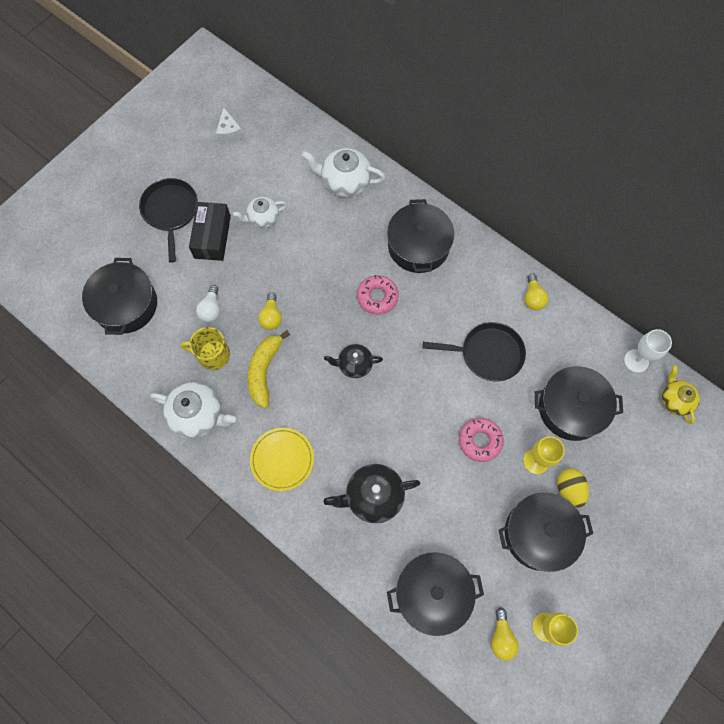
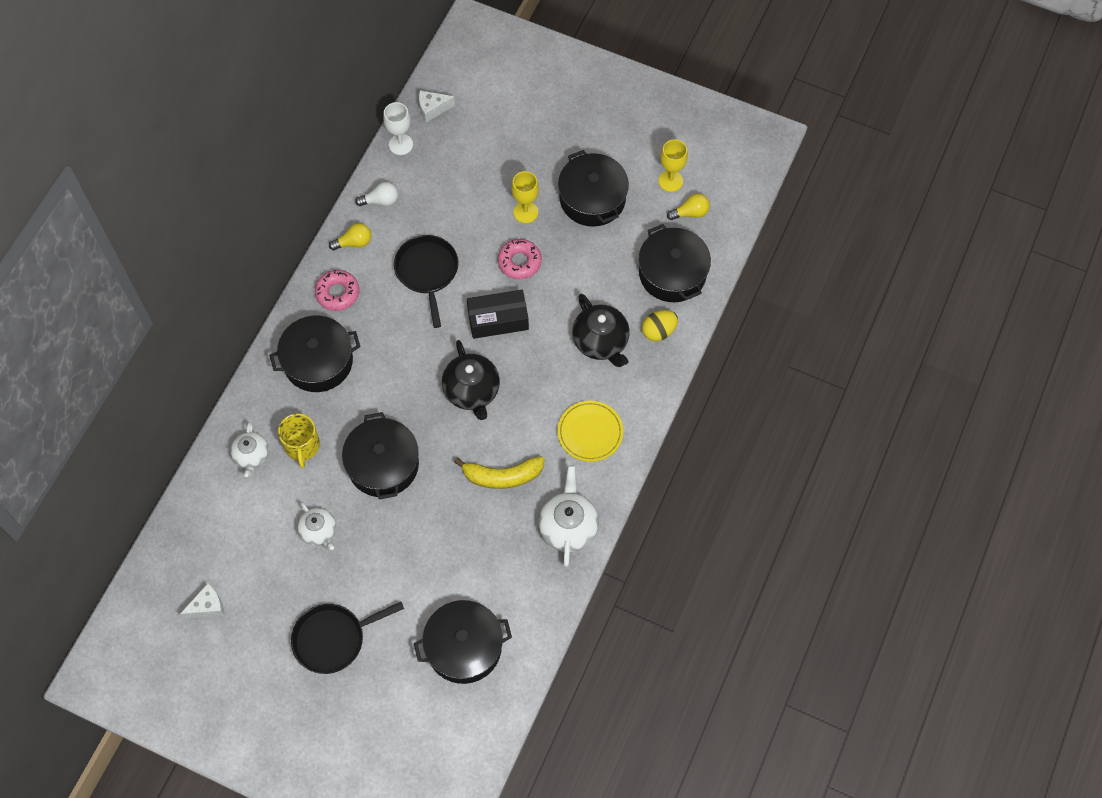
camera: 105 degrees left, 5 degrees down
(211, 309) = (446, 552): white light bulb -> white light bulb (380, 201)
(212, 237) = (356, 580): black box -> black box (498, 320)
(212, 354) = (498, 534): yellow mug -> yellow mug (302, 446)
(271, 317) = (439, 487): yellow light bulb -> none
(345, 182) = (252, 456): white teapot -> white teapot, size x0.64
(354, 365) = (472, 391): black teapot -> black teapot, size x1.56
(377, 297) = (389, 388): pink donut -> pink donut (337, 293)
(569, 489) = (544, 181): yellow egg -> yellow egg (658, 331)
(571, 408) = (464, 191): black pot -> black pot (383, 464)
(675, 400) = (432, 109): yellow teapot -> white cheese

